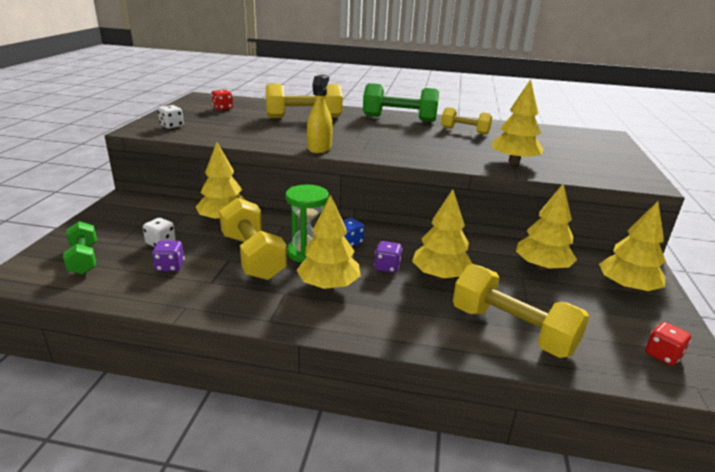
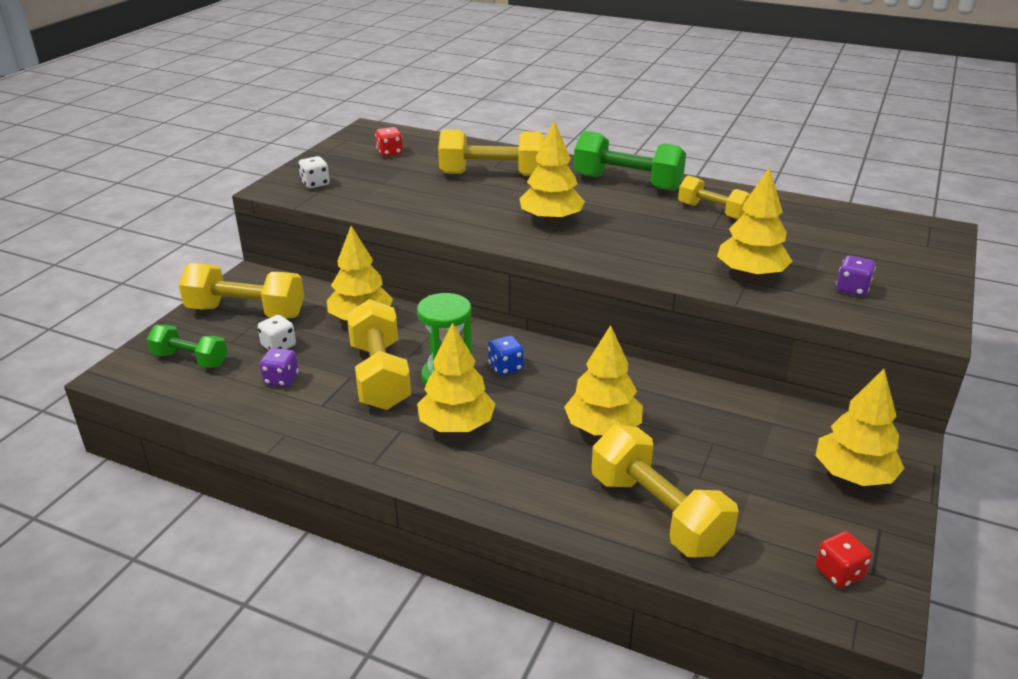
camera: 15 degrees right, 5 degrees up
(83, 259) = (190, 359): green dumbbell -> green dumbbell turned 60 degrees counterclockwise
(126, 222) = (246, 312): none -> yellow dumbbell
(319, 148) = (489, 233): yellow spray bottle -> none
(387, 267) = (539, 408): purple dice -> purple dice (852, 289)
(541, 267) = (749, 431): yellow tree -> yellow tree (551, 219)

